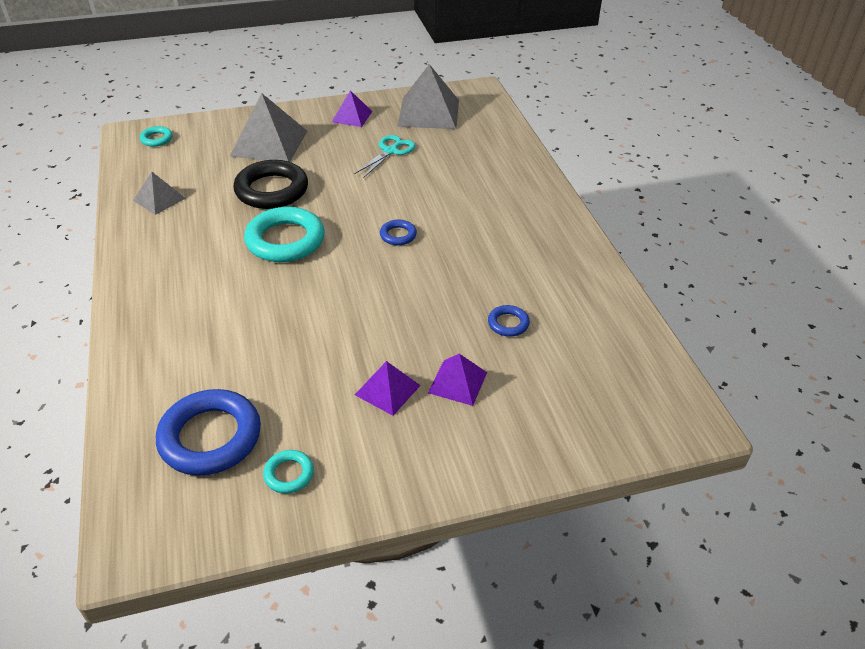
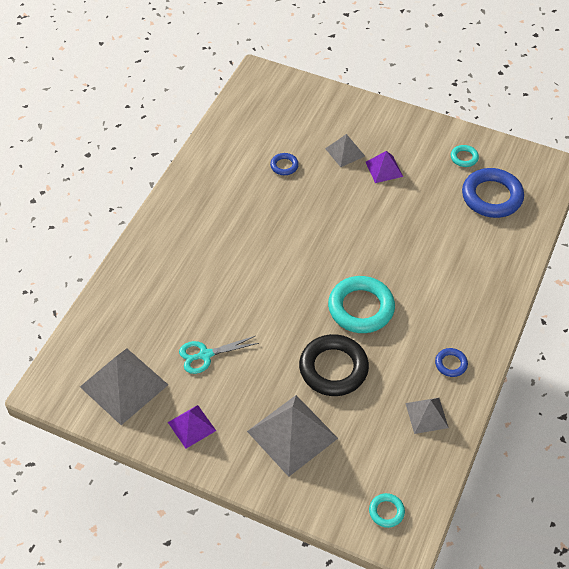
camera: 140 degrees left, 10 degrees up
(398, 235) = (283, 265): blue ring -> blue ring (451, 364)
(458, 382) = (345, 152): purple pyramid -> grey pyramid

